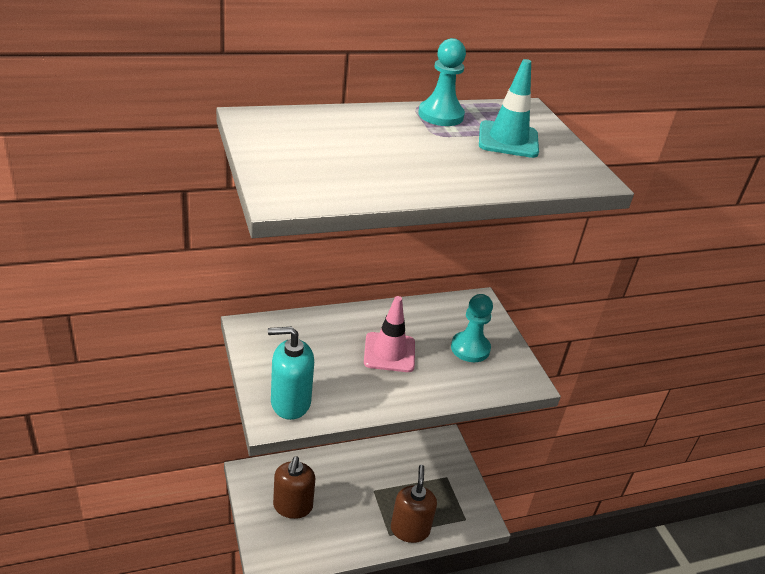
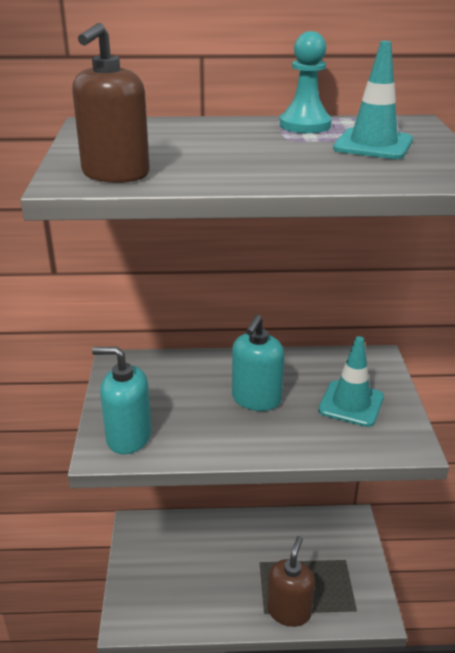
camera: 20 degrees right, 5 degrees down
(292, 506) = (169, 565): brown soap dispenser -> brown soap dispenser (115, 174)
(389, 352) = (256, 399): pink traffic cone -> turquoise soap dispenser
(470, 348) = (351, 404): turquoise pawn -> turquoise traffic cone

